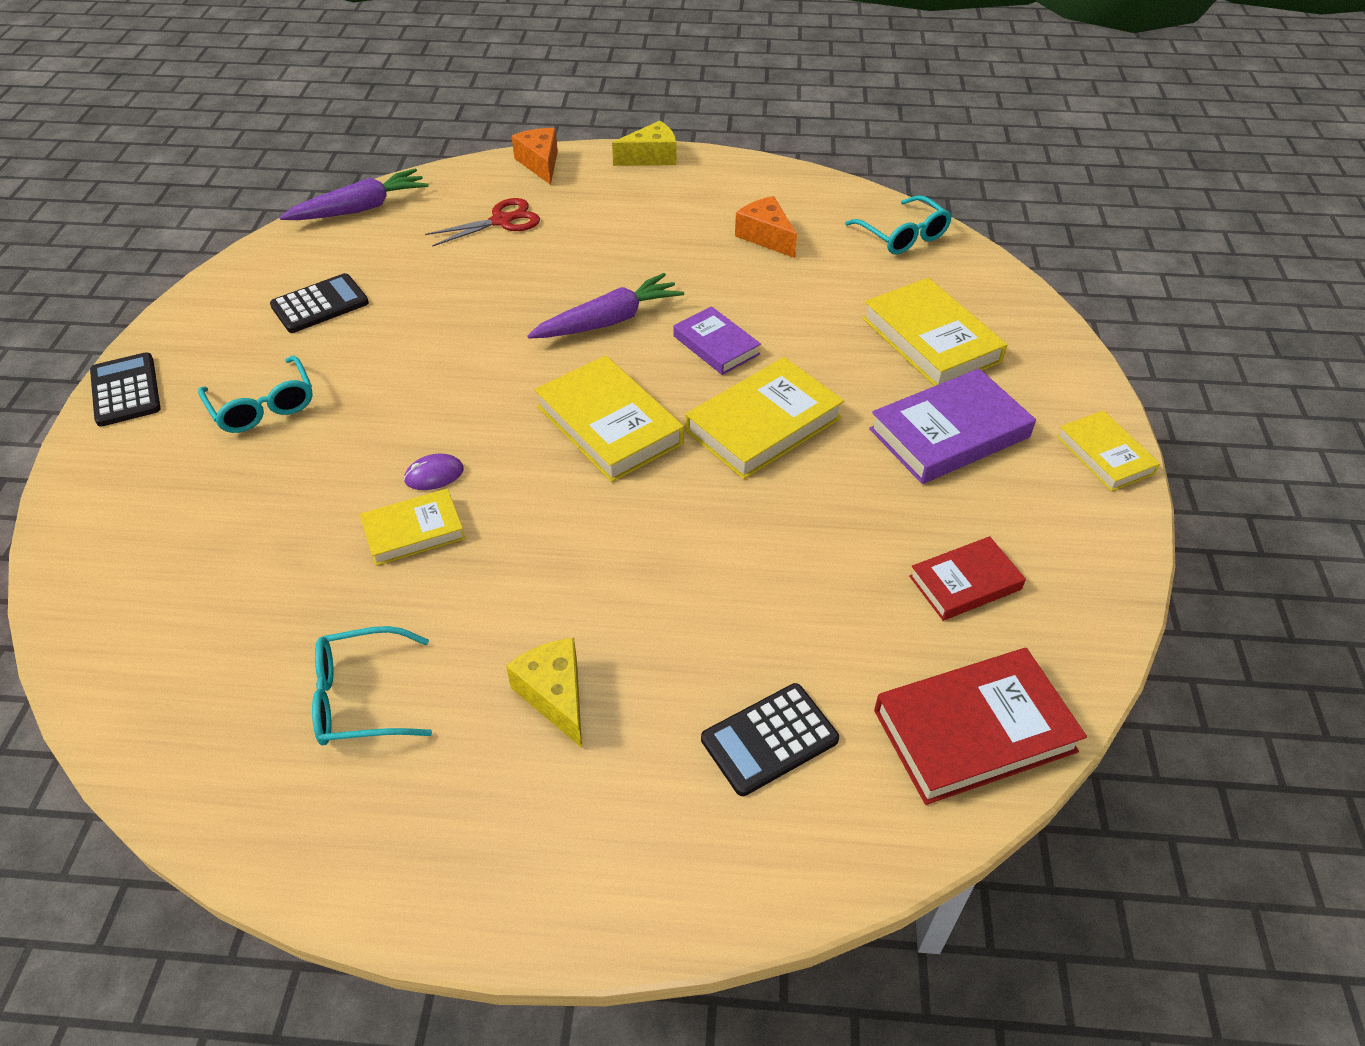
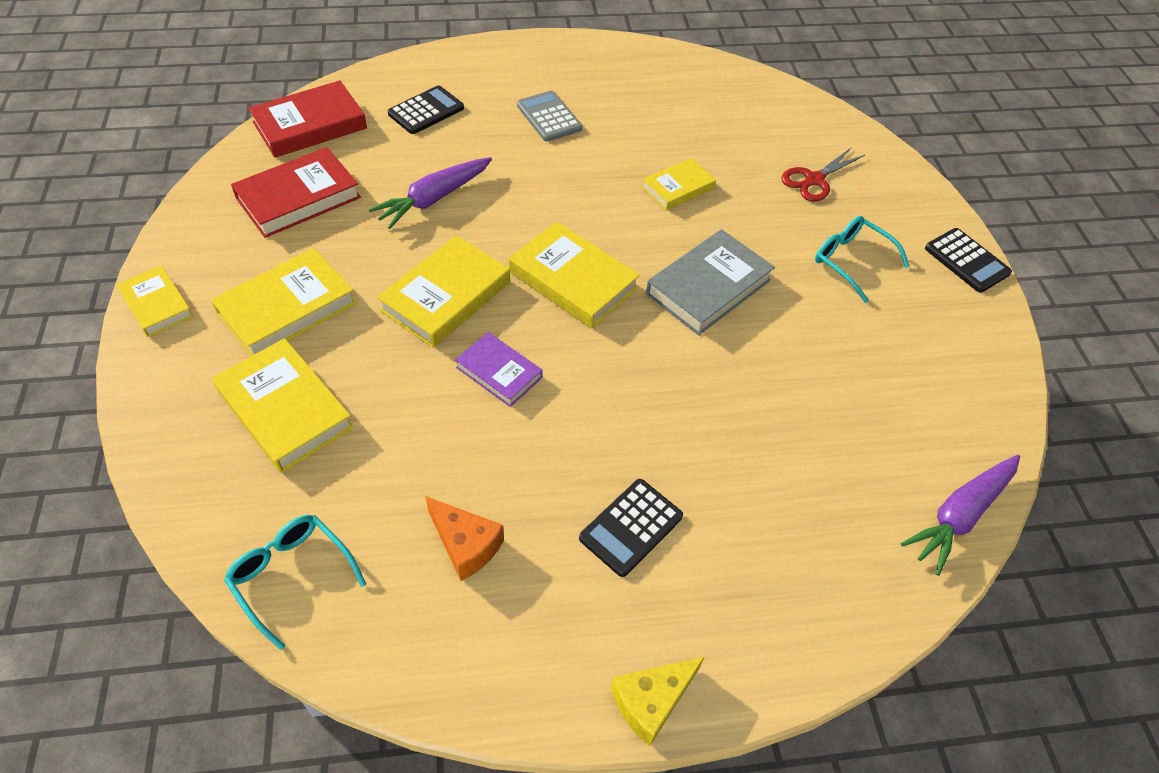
camera: 165 degrees right, 5 degrees up
(320, 304) = (890, 367): black calculator -> black calculator (631, 527)
(361, 698) = (654, 106): turquoise glasses -> none
(434, 475) = (687, 225): purple mouse -> none
(453, 398) = (708, 287): none -> grey book
(501, 221) = (787, 520): red scissors -> red scissors (814, 180)
(540, 163) = (799, 654): orange cheese -> none
(555, 695) = (549, 117): yellow cheese -> grey calculator
(609, 321) = (609, 387): purple carrot -> purple carrot (433, 199)
(949, 433) = (287, 308): purple book -> yellow book
(965, 582) = (298, 198): red book -> red book, size x1.63

